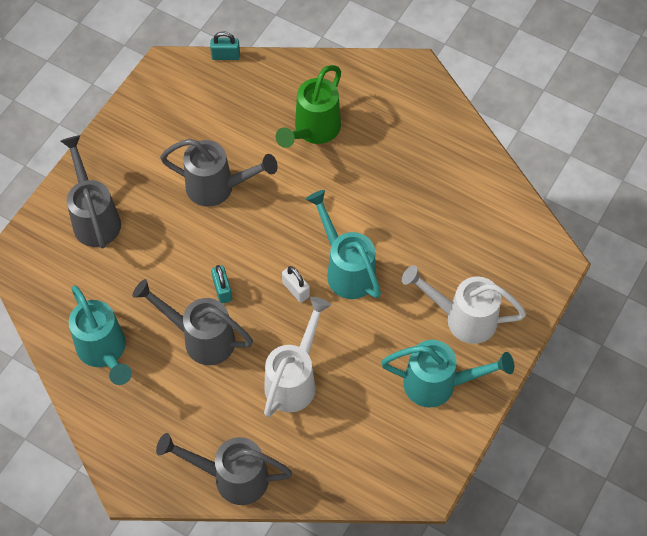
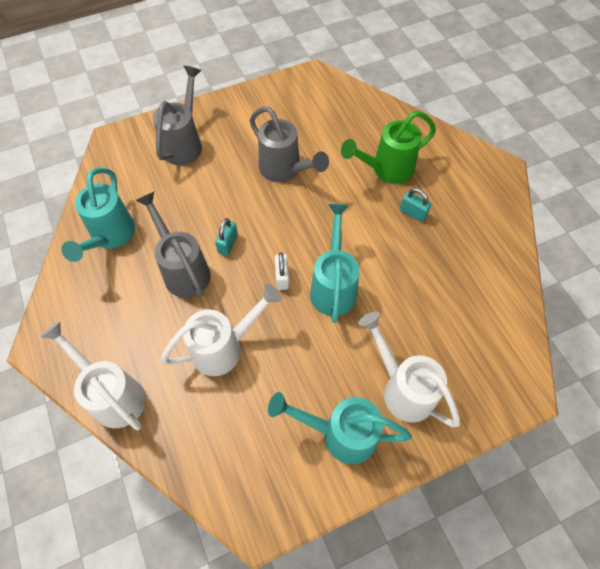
camera: 35 degrees right, 0 degrees up
(225, 56) = (361, 88): turquoise padlock -> turquoise padlock (413, 213)
(231, 477) = (112, 394): grey watering can -> white watering can
(439, 384) = (340, 434): turquoise watering can -> turquoise watering can turned 150 degrees clockwise

